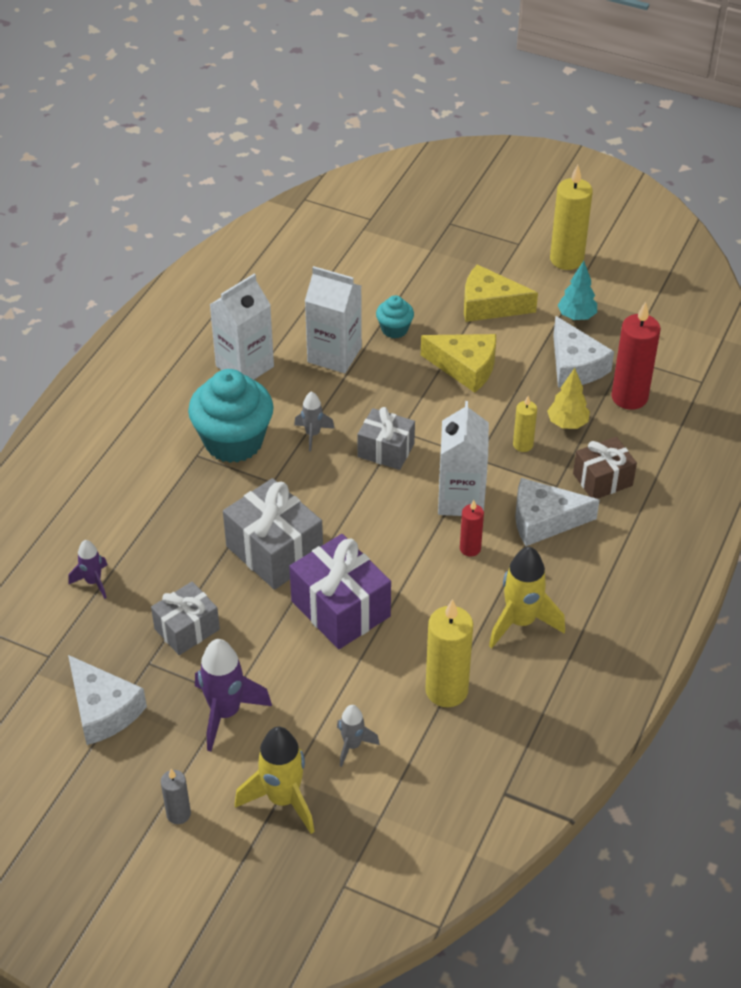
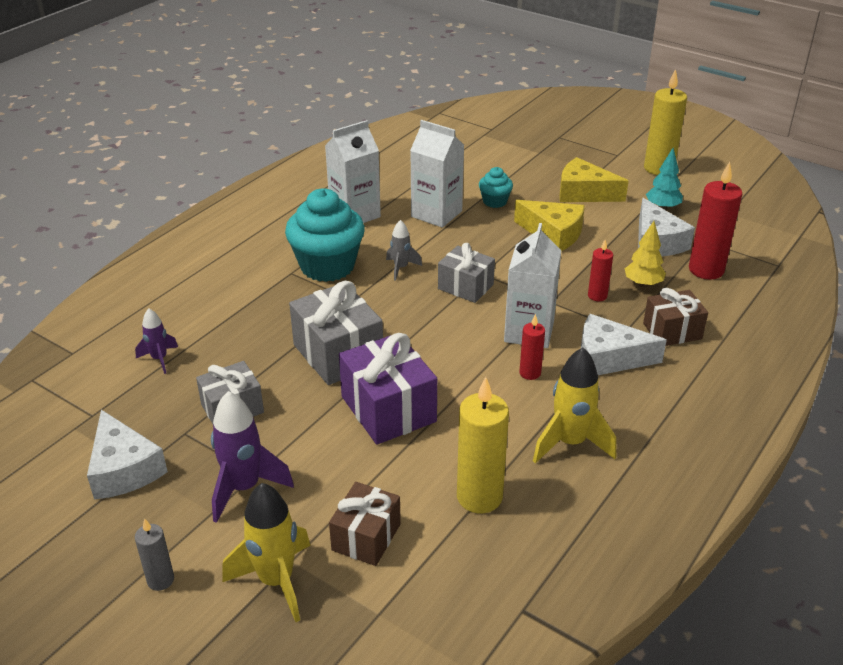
camera: 10 degrees right, 10 degrees down
(352, 745) = (366, 537): grey rocket -> brown gift
(523, 445) = (597, 296): yellow candle -> red candle

